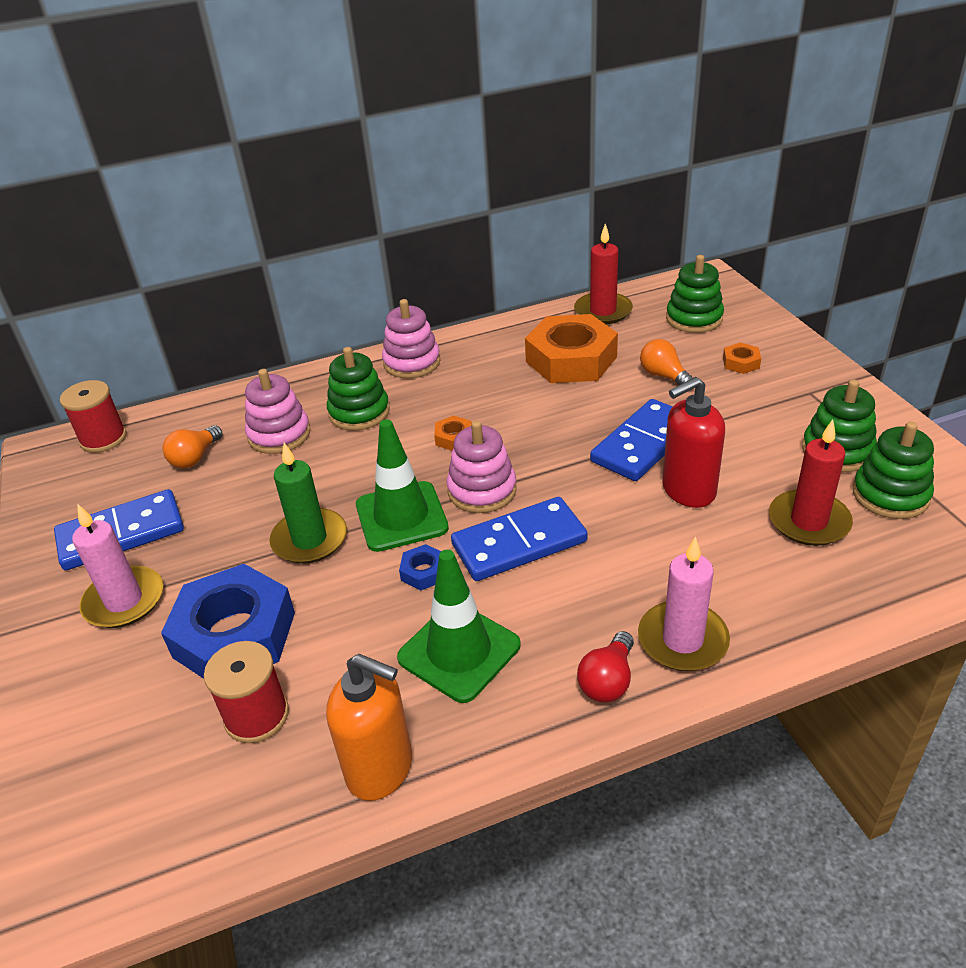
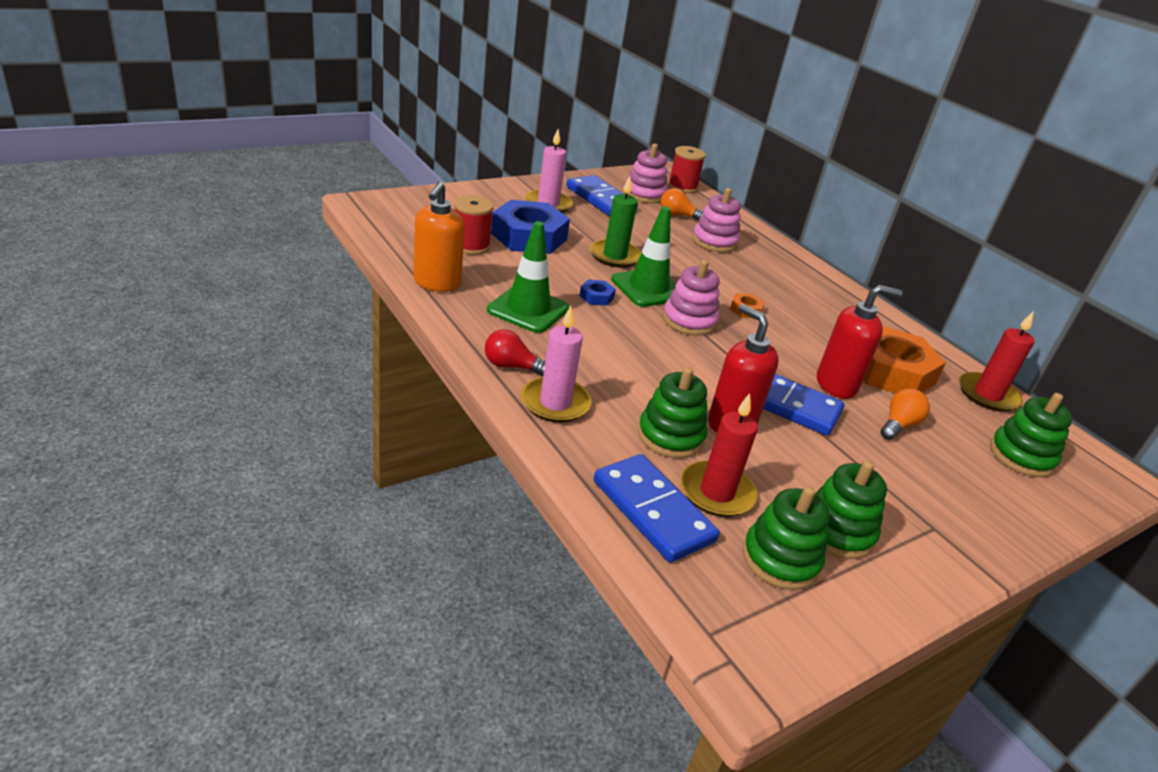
camera: 70 degrees right, 5 degrees down
(359, 412) = (755, 270): green stacking toy -> green stacking toy (670, 436)
(412, 362) = (832, 291): pink stacking toy -> pink stacking toy (644, 194)
(519, 543) = (636, 335): blue domino -> blue domino (652, 511)
(602, 401) = (836, 385): none -> red soap dispenser
(741, 363) = (958, 481): orange nut -> none

